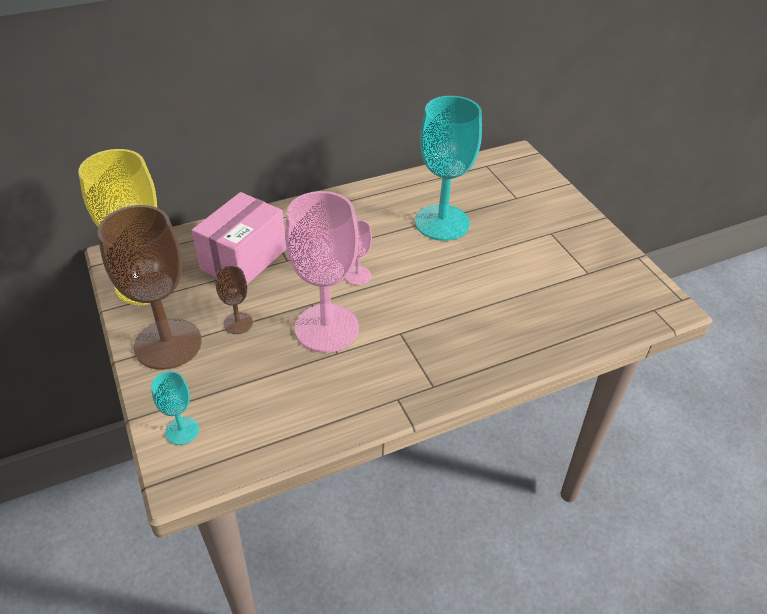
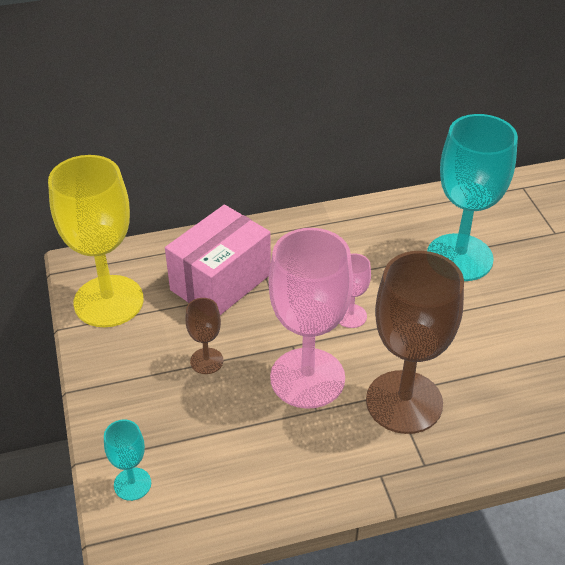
camera: 10 degrees right, 0 degrees up
(168, 344) = (126, 378): brown goblet -> brown goblet (404, 402)

